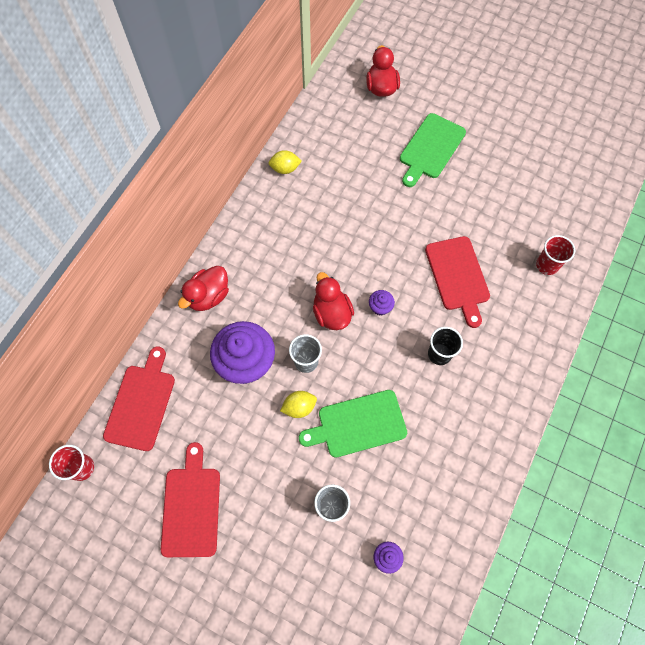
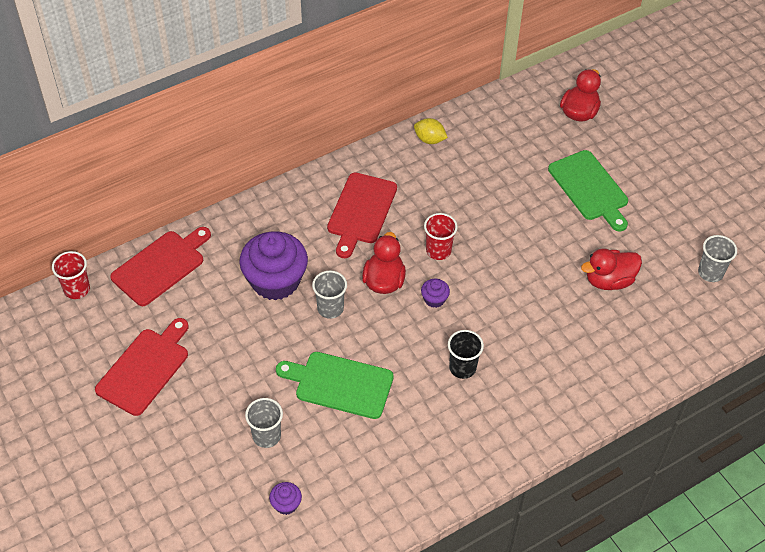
camera: 30 degrees right, 15 degrees down
(208, 296) = (280, 211): red duck -> red duck (609, 280)
(299, 407) = (296, 342): yellow lemon -> none
(430, 148) = (589, 188): green cutting board -> green cutting board turned 90 degrees counterclockwise
(458, 276) = (532, 312): red cutting board -> red cutting board (361, 211)
(547, 265) = (633, 348): red cup -> red cup (438, 250)
(558, 173) = (710, 272): none -> grey cup

